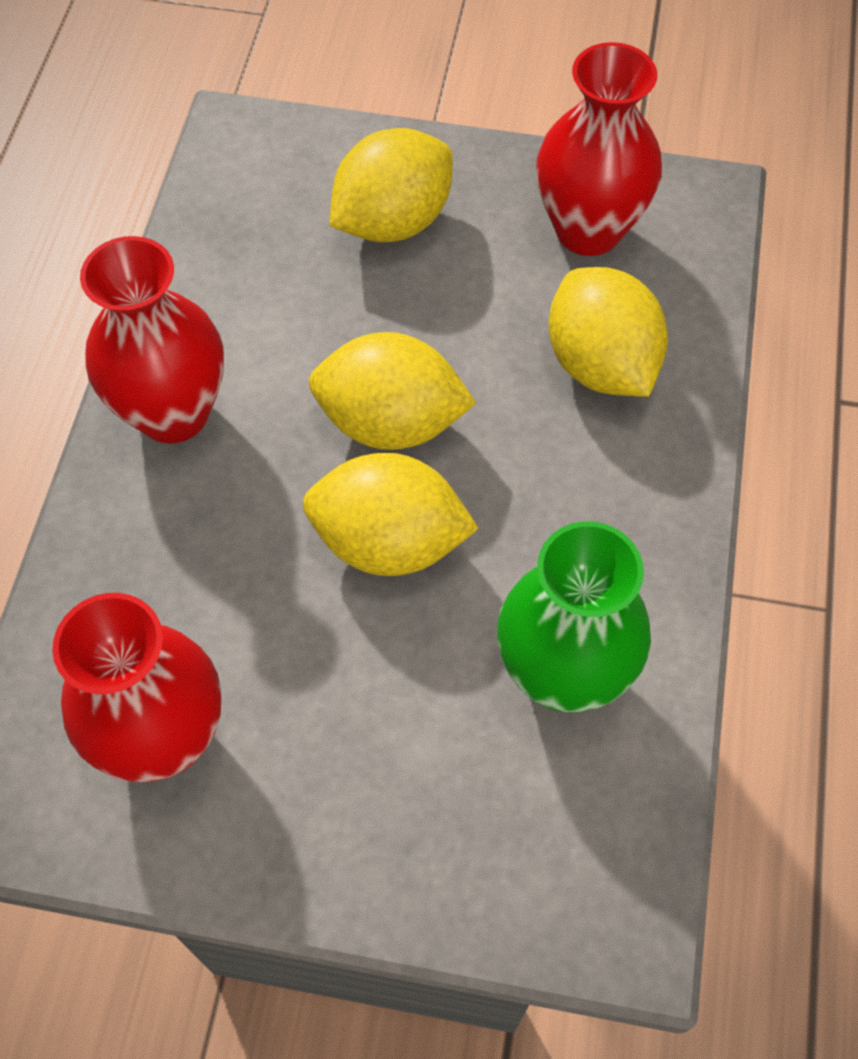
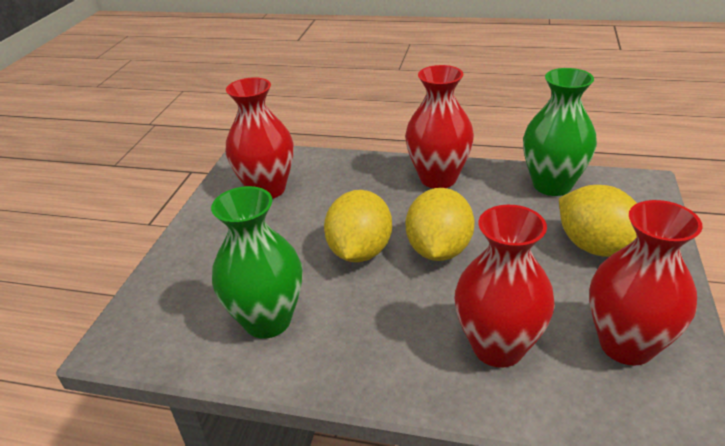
camera: 95 degrees right, 25 degrees down
(222, 246) = (552, 185): none -> green vase
(600, 364) = (498, 347): yellow lemon -> red vase

